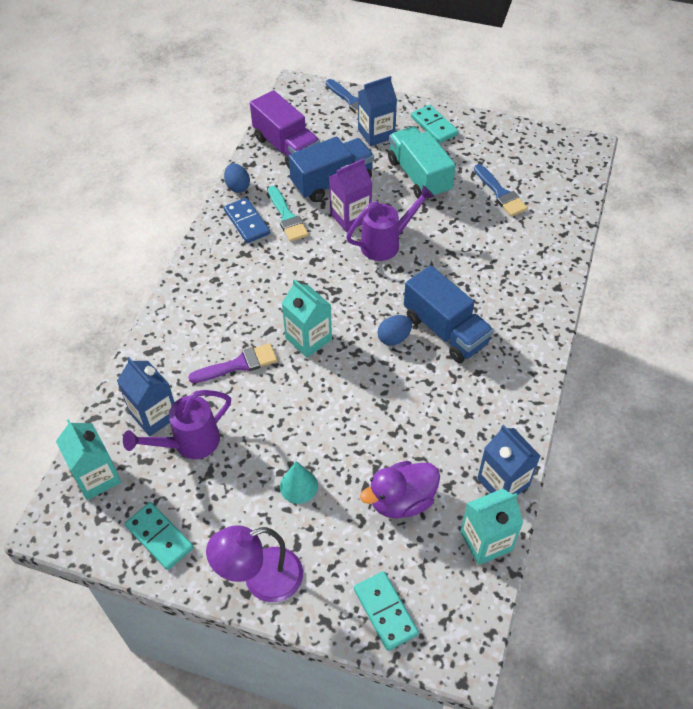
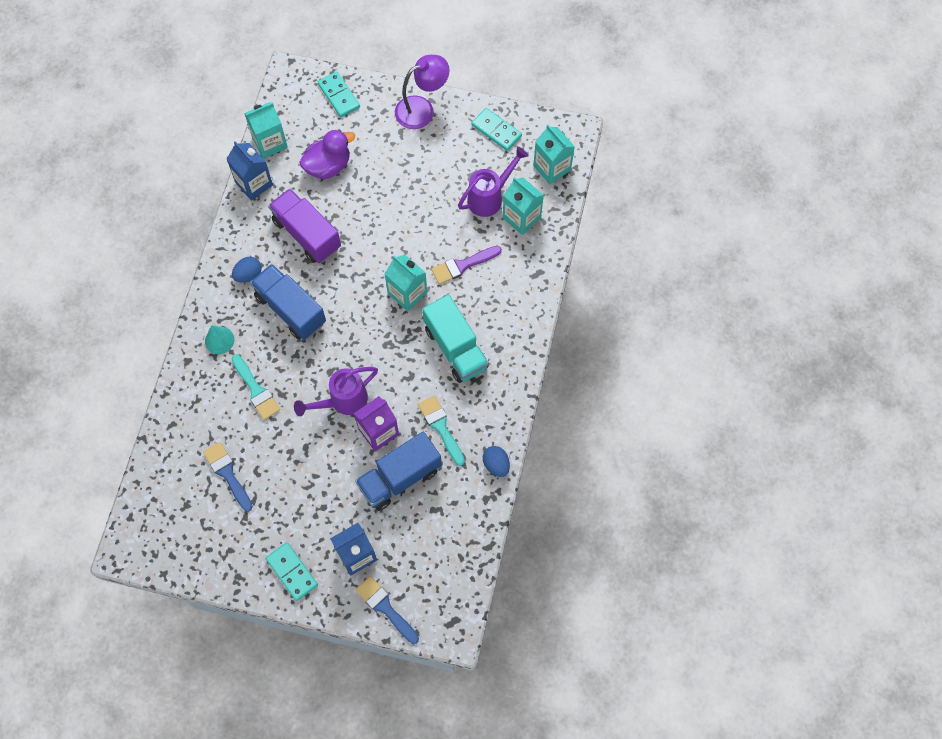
camera: 175 degrees right, 15 degrees up
(154, 415) = (521, 217): blue carton -> turquoise carton
(247, 222) = (479, 418): blue domino -> none
(286, 148) = (452, 525): purple truck -> purple truck (307, 234)
(298, 486) = (403, 171): turquoise cone -> turquoise cone (219, 340)
(394, 338) = (334, 299): blue egg -> blue egg (248, 275)
(419, 176) = (310, 492): turquoise truck -> turquoise truck (455, 348)
(478, 257) = (256, 390): none -> turquoise brush

